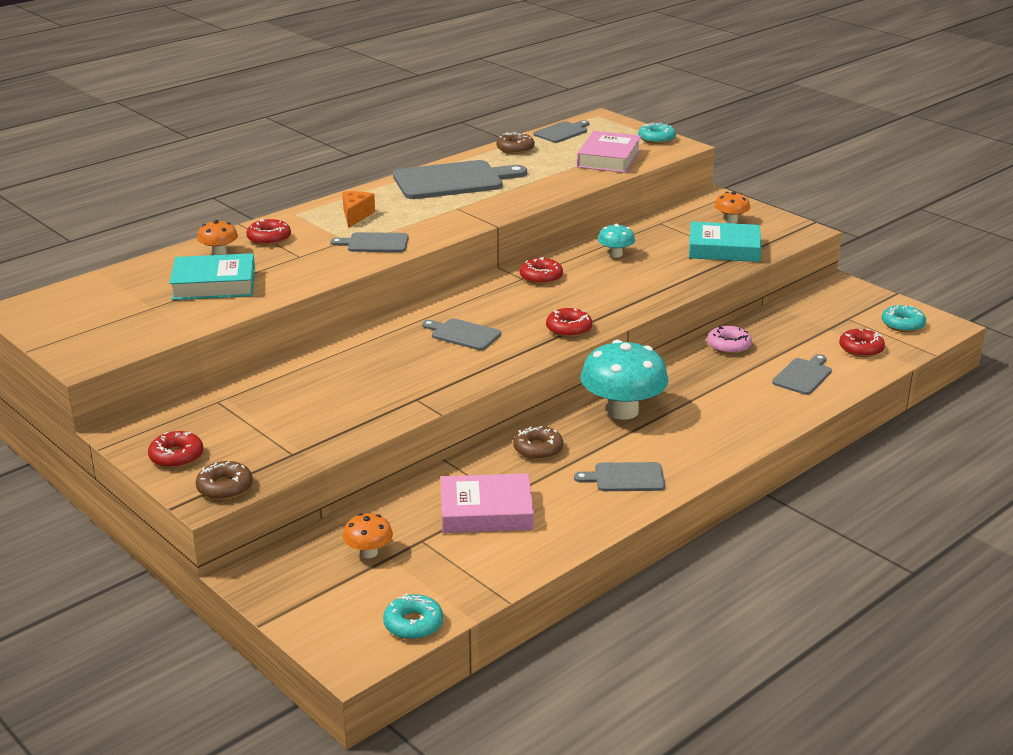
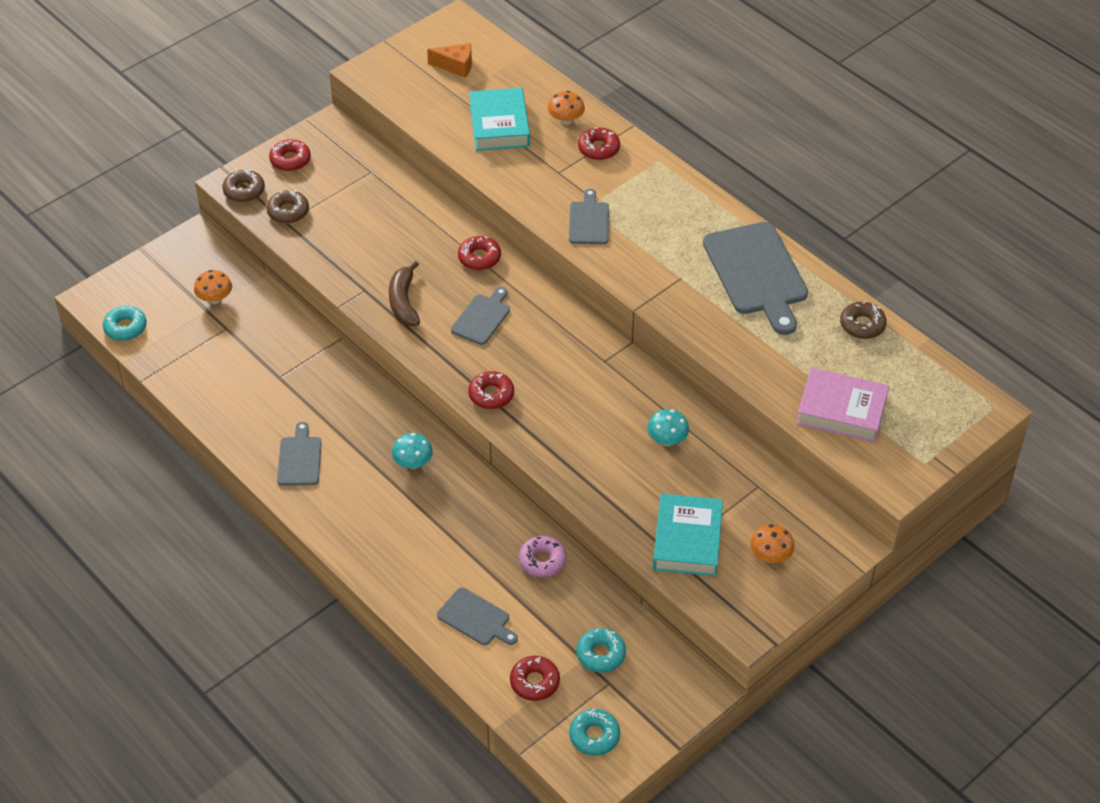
camera: 90 degrees right, 20 degrees up
(356, 216) = (656, 204): orange cheese -> orange cheese (456, 66)
(437, 376) = (404, 302): none -> brown banana
(486, 511) = (260, 366): pink book -> none
(538, 449) = (351, 400): brown donut -> brown donut (288, 211)
(541, 277) = (607, 376): red donut -> red donut (479, 258)
(562, 132) = (927, 369): grey cutting board -> none
(622, 411) = (413, 463): turquoise mushroom -> turquoise mushroom, size x0.49
(656, 139) = (917, 461): turquoise donut -> turquoise donut (601, 654)

